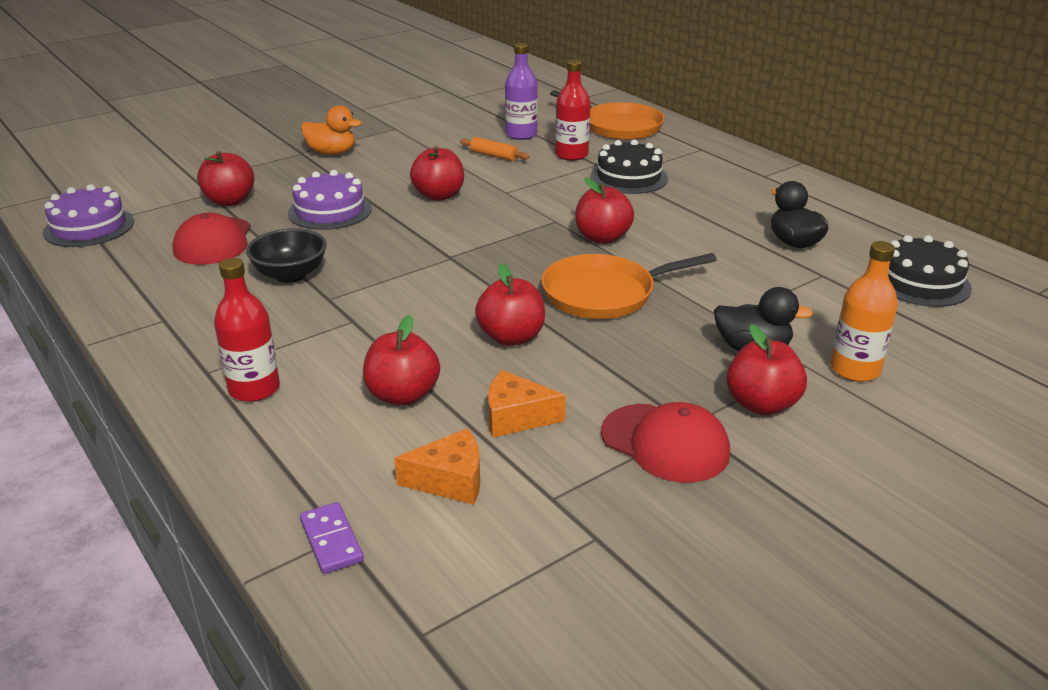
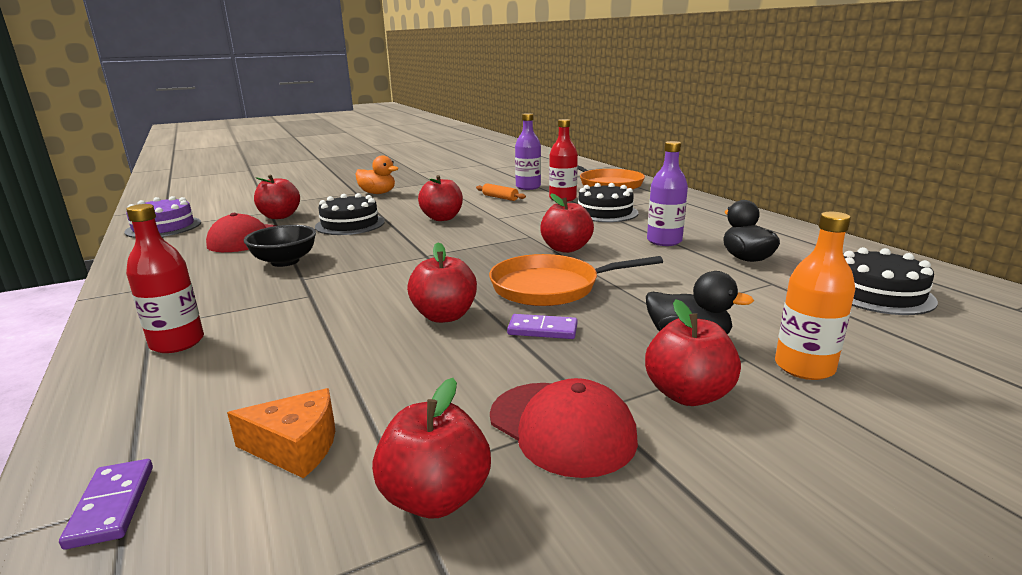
camera: 10 degrees right, 10 degrees down
(330, 211) = (350, 224): purple cake -> black cake
(403, 395) = (308, 358): red apple -> red apple (435, 497)
(516, 417) = (408, 386): orange cheese -> none
(615, 347) = (542, 330): none -> purple domino
(705, 221) = (664, 241): none -> purple bottle

